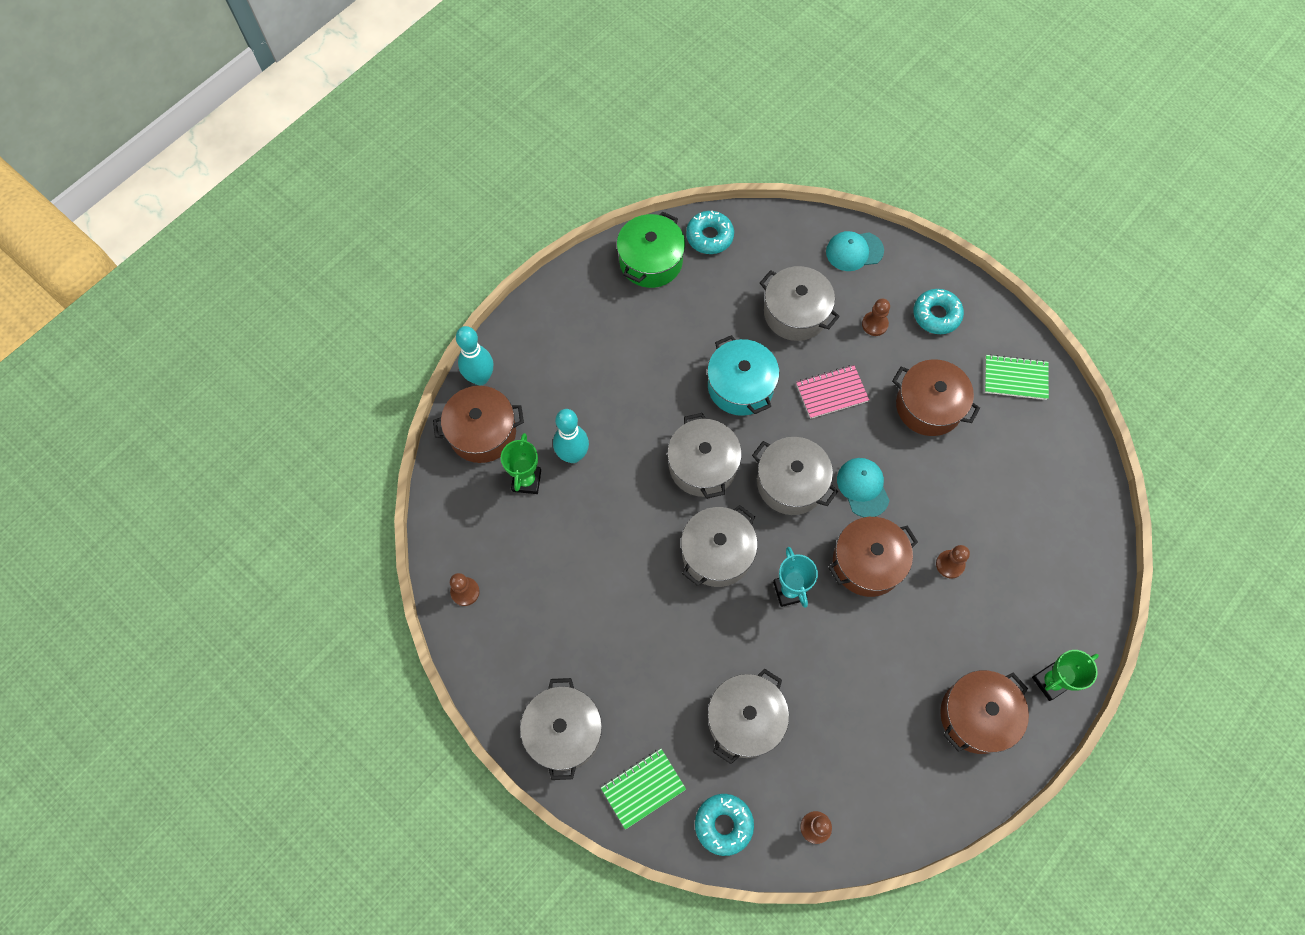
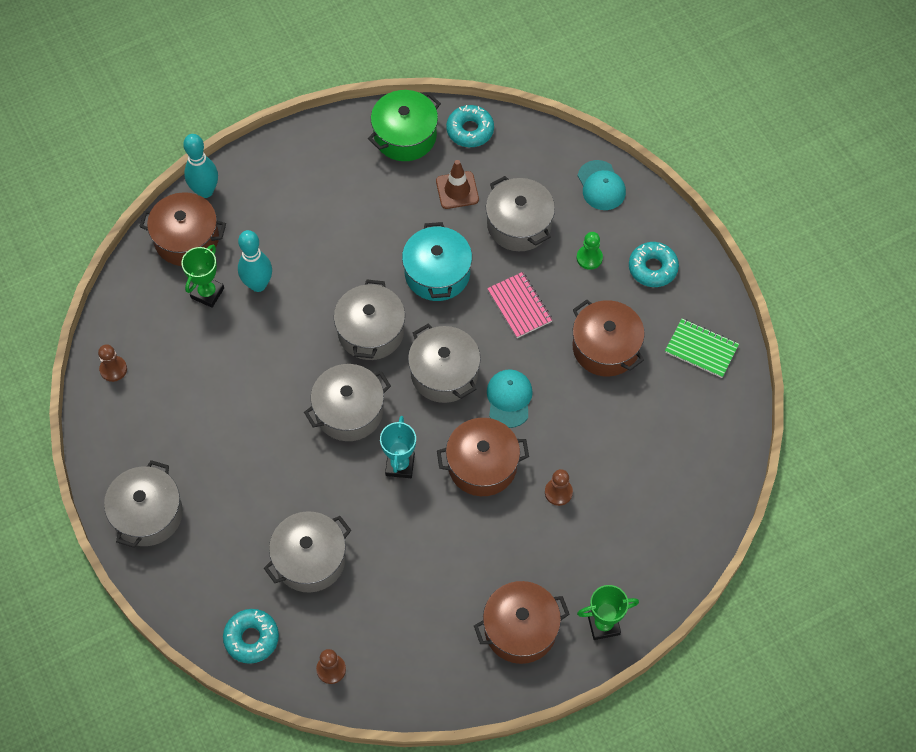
camera: 20 degrees right, 5 degrees down
(643, 788) = (195, 584): green notebook -> none
(723, 298) = (457, 190): none -> brown traffic cone
(831, 393) = (519, 306): pink notebook -> pink notebook turned 60 degrees clockwise
(854, 251) = (601, 186): turquoise cap -> turquoise cap turned 120 degrees counterclockwise
(874, 324) = (589, 258): brown pawn -> green pawn

